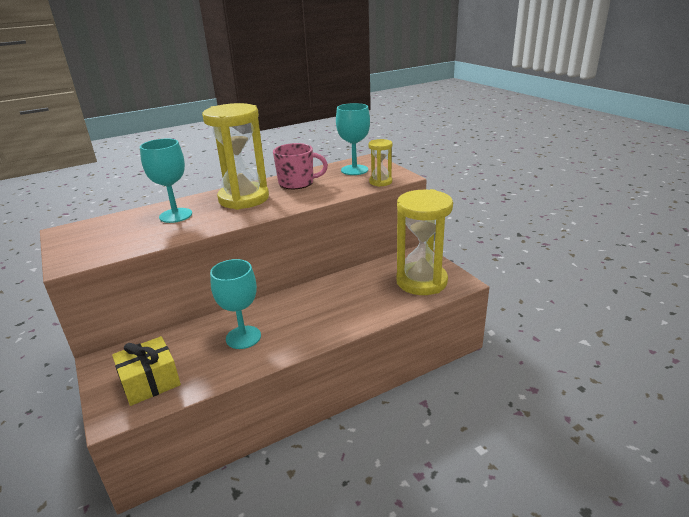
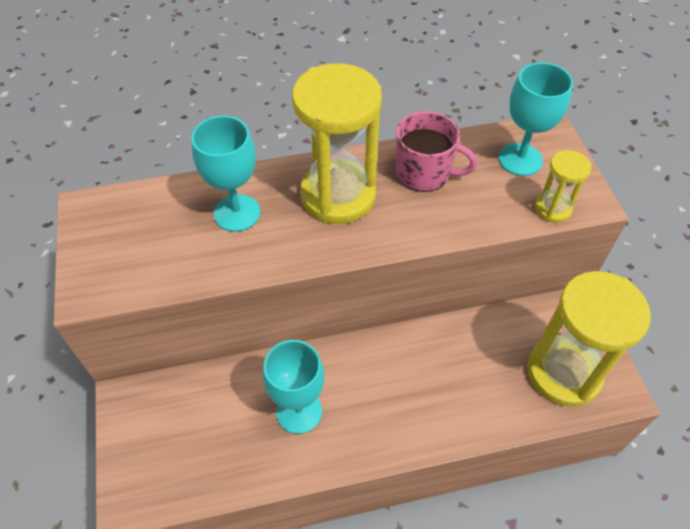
camera: 15 degrees right, 25 degrees up
(150, 381) = (176, 457): yellow gift -> none

